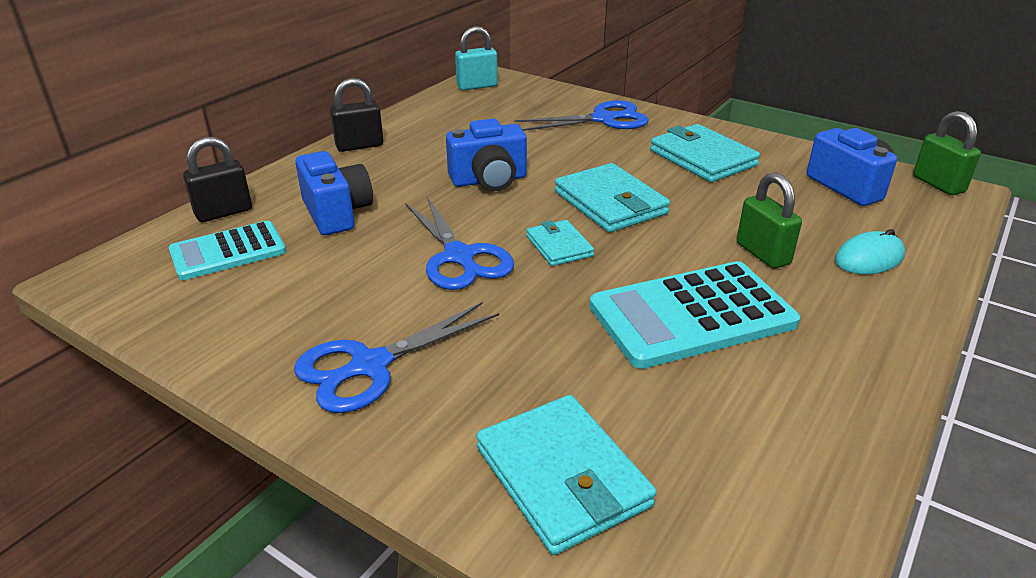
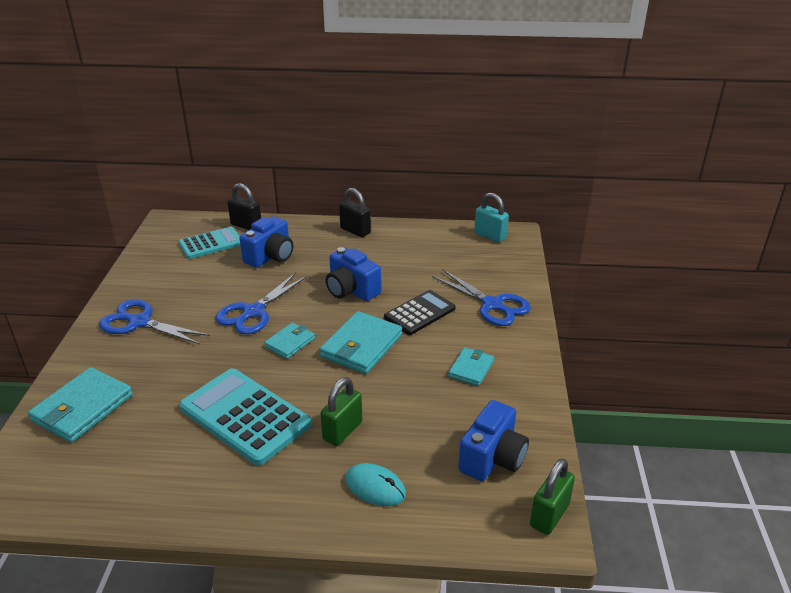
camera: 60 degrees right, 0 degrees up
(228, 251) = (211, 243): turquoise calculator -> turquoise calculator turned 120 degrees clockwise
(579, 156) = (419, 313): none -> black calculator
(702, 158) = (471, 369): turquoise wallet -> turquoise wallet, size x0.58

